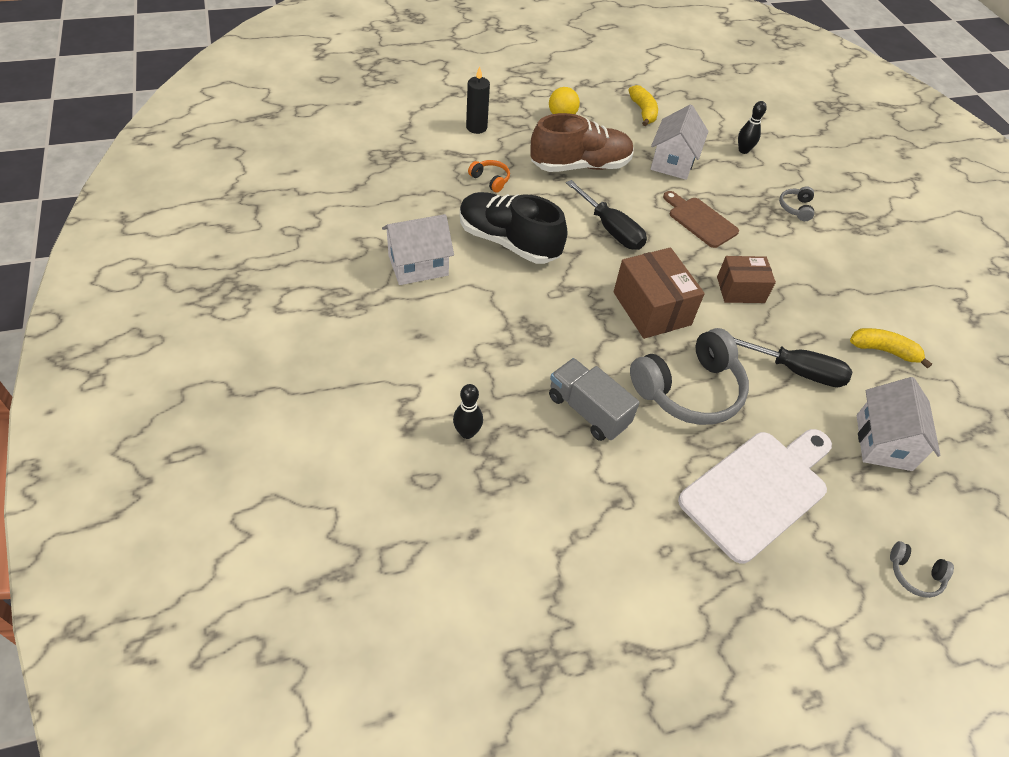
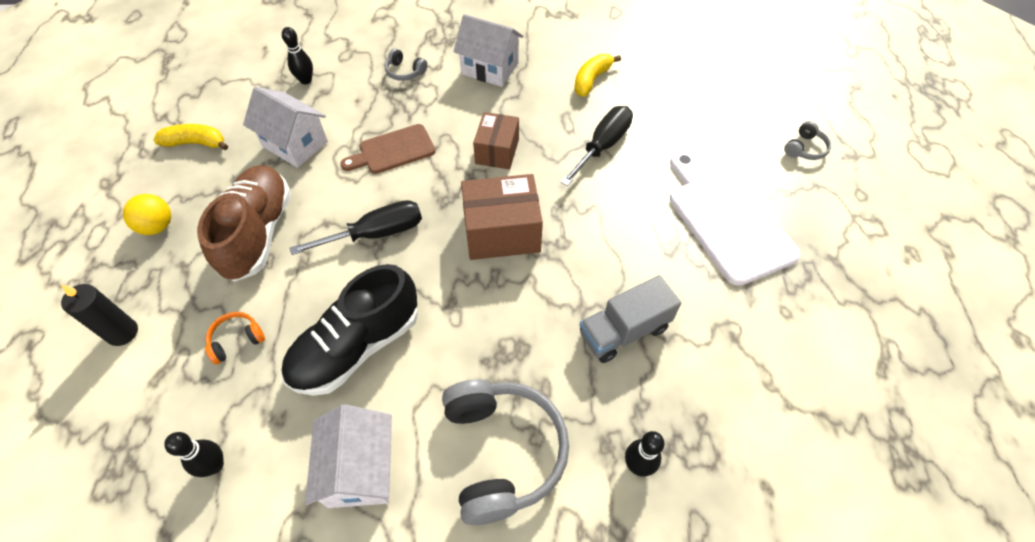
camera: 70 degrees left, 5 degrees up
(402, 195) = (215, 465): none -> black bowling pin
(689, 390) = (611, 234): grey headphones -> grey headphones (502, 452)
(883, 442) = (684, 118): white house -> white house (490, 68)

